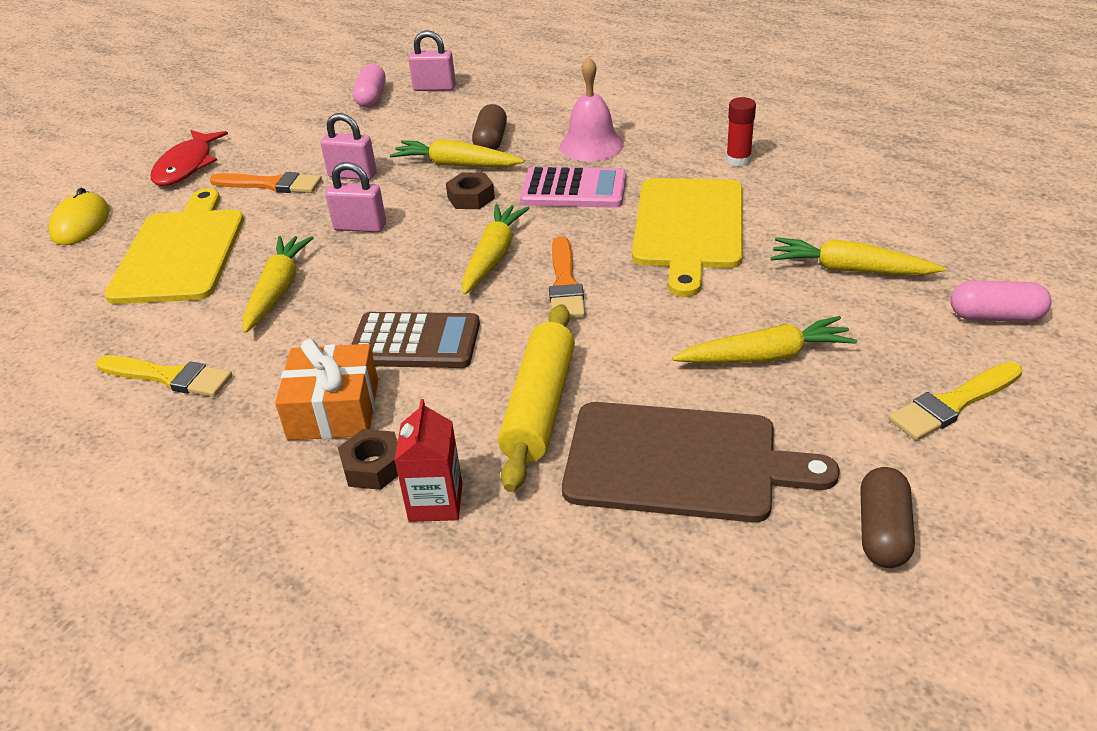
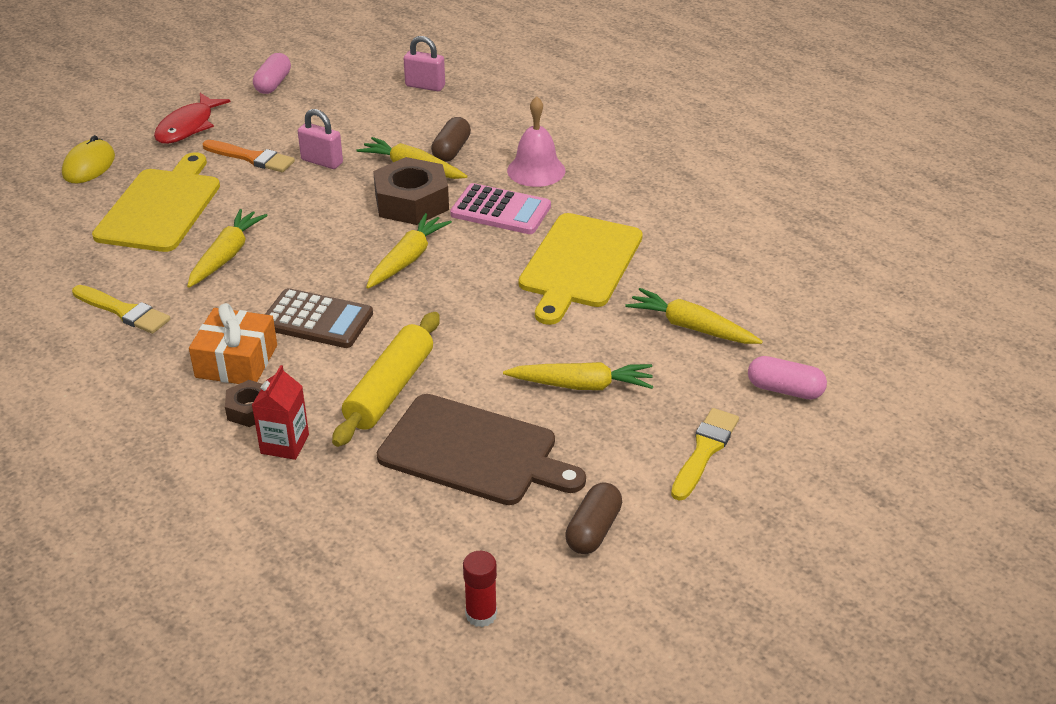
camera: 10 degrees right, 0 degrees up
(360, 227) = (311, 212): pink padlock -> none
(371, 98) = (366, 86): pink capsule -> pink capsule (273, 84)
(471, 198) = (412, 202): brown nut -> brown nut, size x1.90
(565, 284) = (454, 294): orange brush -> none
(738, 160) = (655, 209): red glue stick -> red glue stick (481, 614)
(953, 404) = (704, 451): yellow brush -> yellow brush turned 135 degrees clockwise

